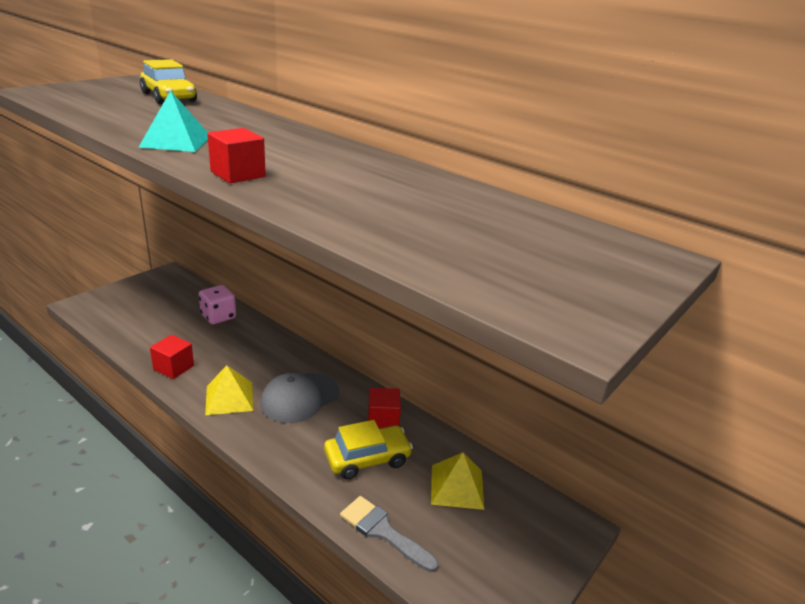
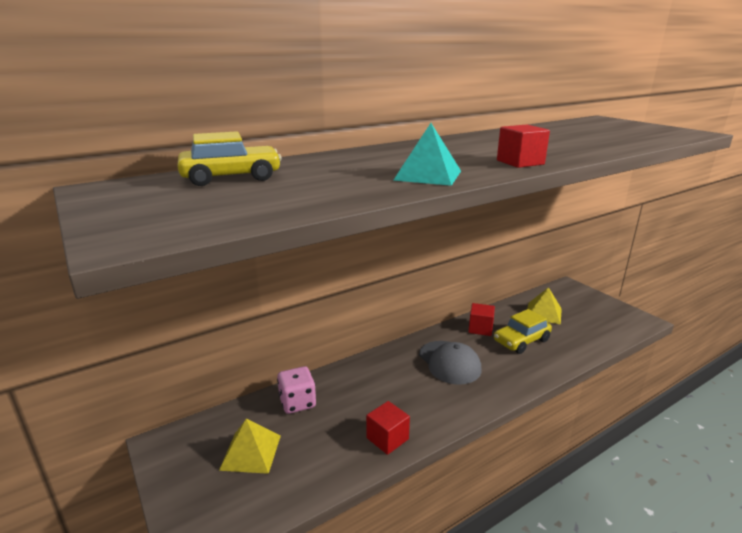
camera: 70 degrees left, 5 degrees down
(229, 398) = (444, 401): yellow pyramid -> yellow pyramid (251, 452)
(367, 459) = (521, 341): yellow car -> yellow car turned 120 degrees counterclockwise
(383, 531) = (587, 344): grey brush -> none

